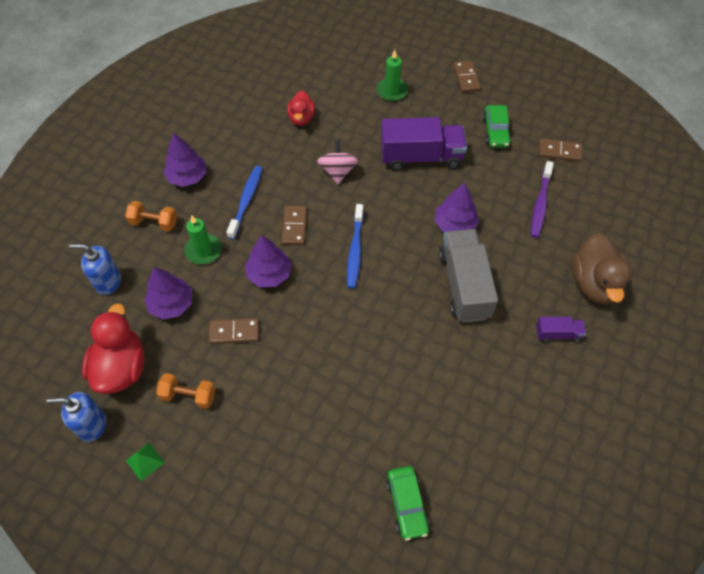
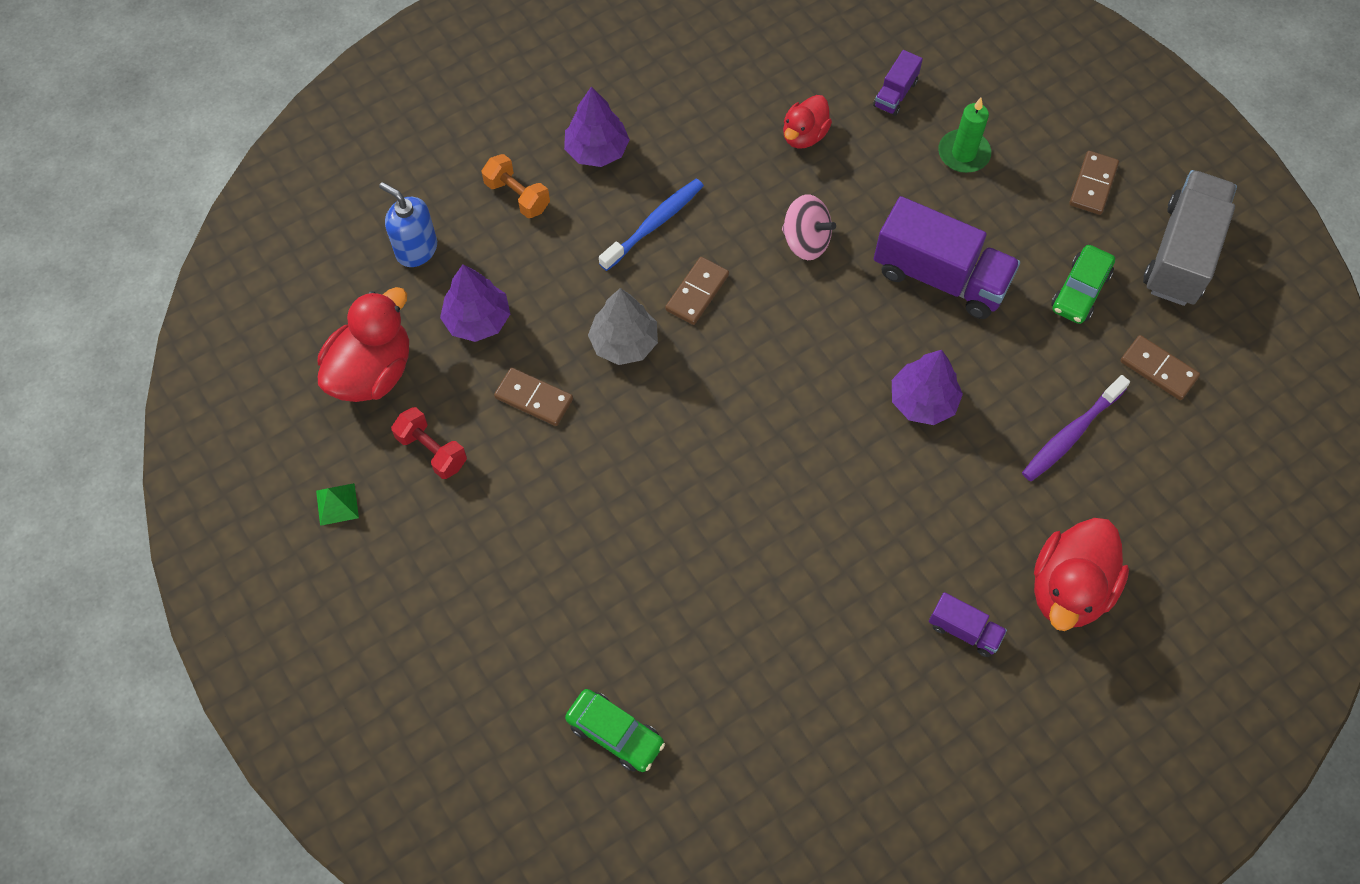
camera: 30 degrees right, 5 degrees up
(92, 425) = (301, 426): blue soap dispenser -> none
(188, 395) = (432, 451): orange dumbbell -> red dumbbell
(203, 250) = (558, 267): green candle -> none
(269, 274) = (624, 343): purple tree -> grey tree
(337, 77) = (895, 94): none -> purple truck
(337, 171) = (806, 241): pink spinning top -> pink spinning top turned 90 degrees clockwise
(355, 250) = (758, 368): blue toothbrush -> none
(407, 504) = (615, 733): green car -> green car turned 75 degrees counterclockwise
(464, 285) = (877, 494): grey truck -> grey truck (1181, 254)
(594, 283) = (1069, 589): brown duck -> red duck

